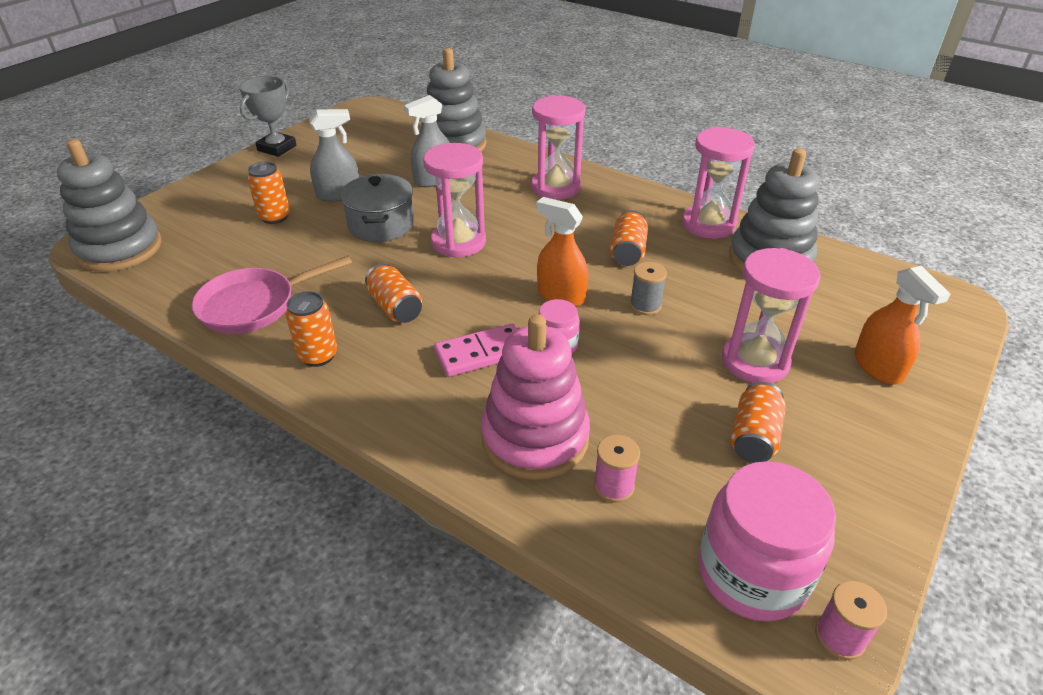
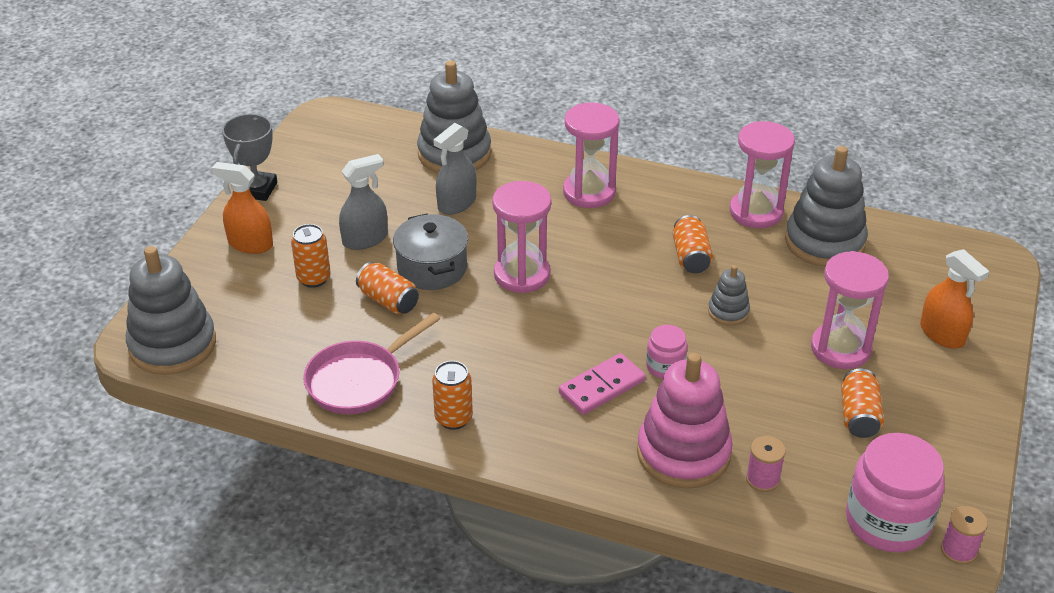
camera: 15 degrees left, 0 degrees up
(395, 307) = (498, 357): orange can -> orange can (388, 300)
(561, 295) = (647, 315): orange spray bottle -> orange spray bottle (250, 244)
(645, 305) = (728, 312): grey spool -> grey stacking toy

